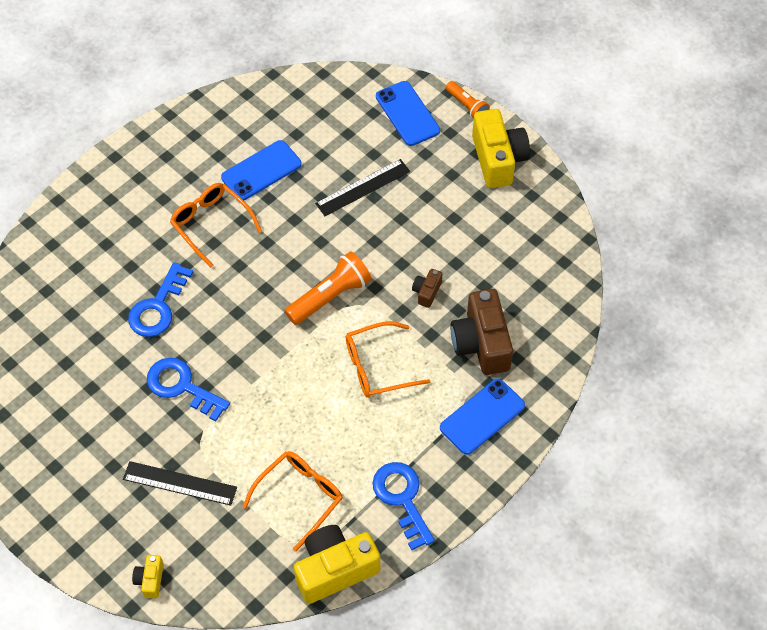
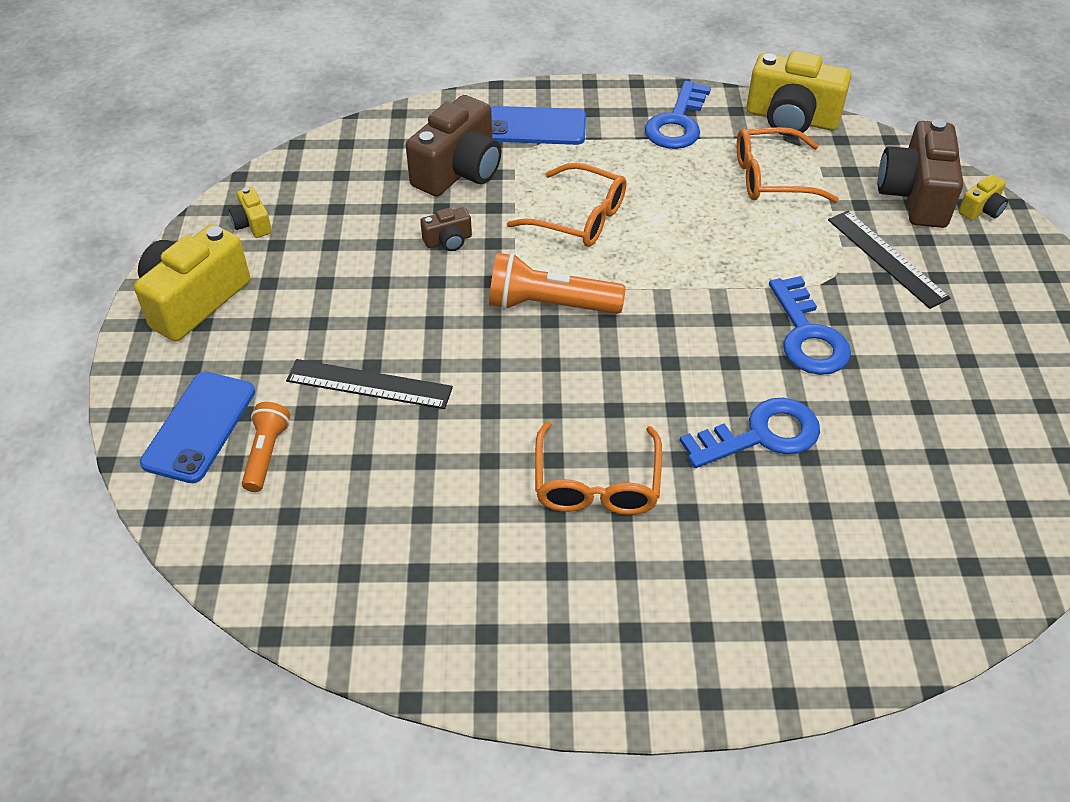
camera: 135 degrees left, 10 degrees down
(200, 558) = (915, 195): none -> brown camera
(261, 171) = (457, 501): blue phone -> none
(467, 106) = (128, 380): orange flashlight -> orange flashlight (266, 453)
(536, 218) = (252, 224): none -> yellow camera

